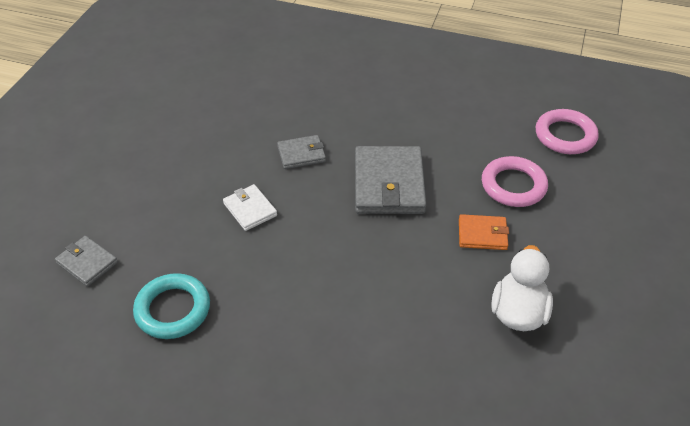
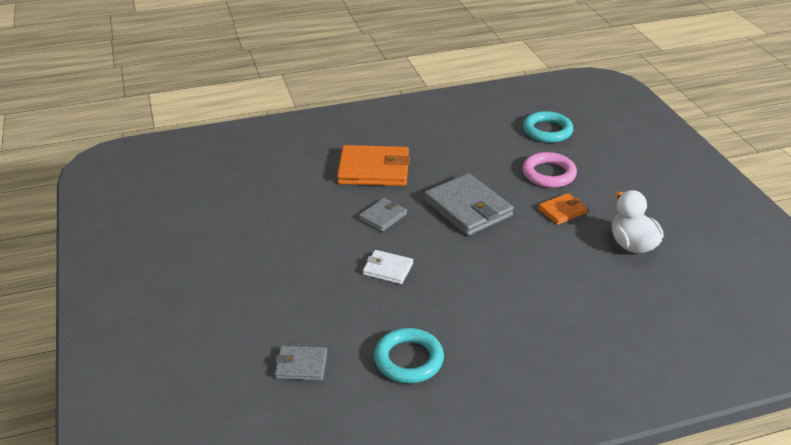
camera: 35 degrees left, 10 degrees down
(344, 102) = (373, 170): none -> orange wallet
(565, 136) = (547, 131): pink ring -> turquoise ring

